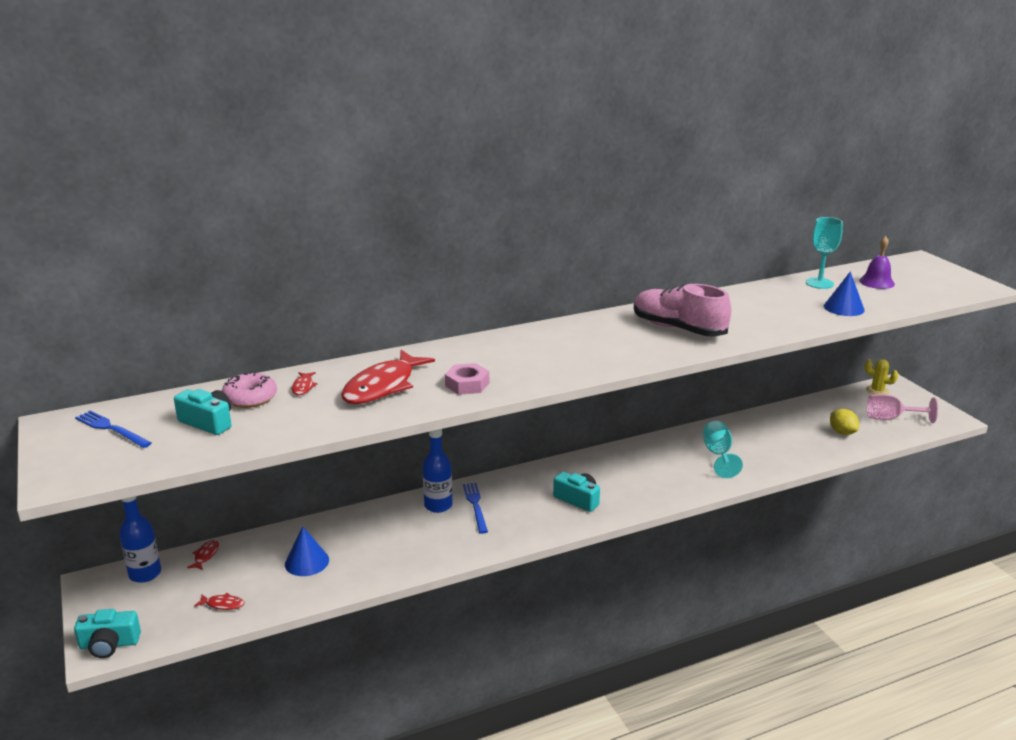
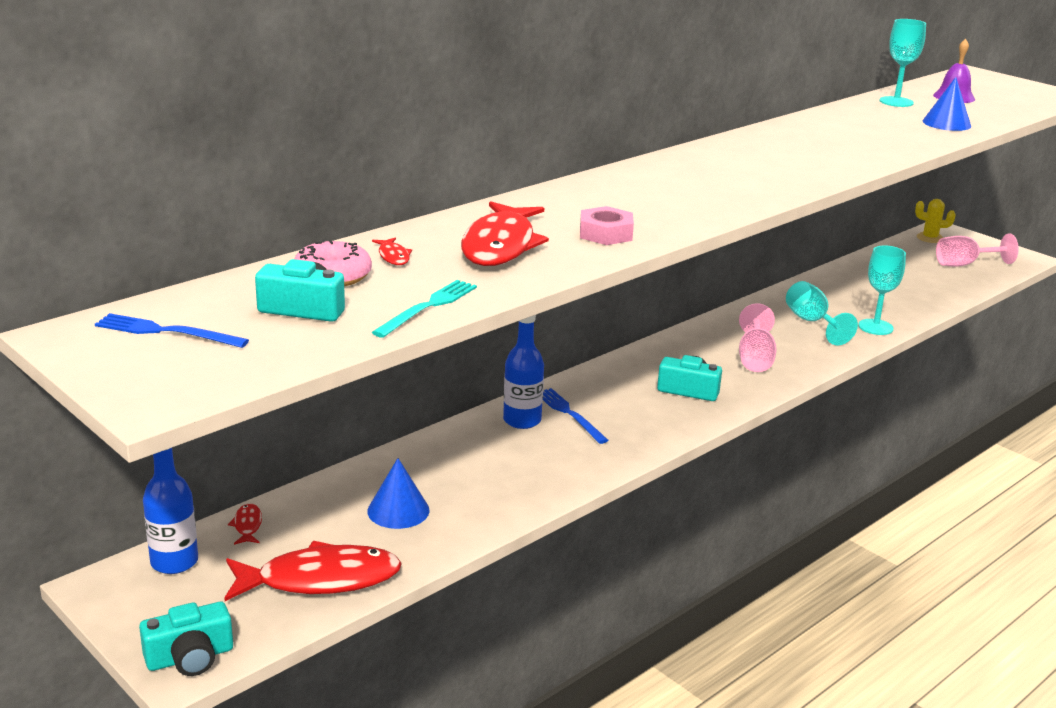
camera: 20 degrees left, 0 degrees up
(223, 604) = (320, 579): red fish -> red fish, size x2.46
(288, 431) = (428, 307): none -> turquoise fork
(649, 480) = (755, 358): none -> pink goblet
(678, 329) = (792, 156): pink shoe -> none
(769, 466) = (875, 327): none -> turquoise goblet
(842, 432) = (925, 283): yellow lemon -> none

